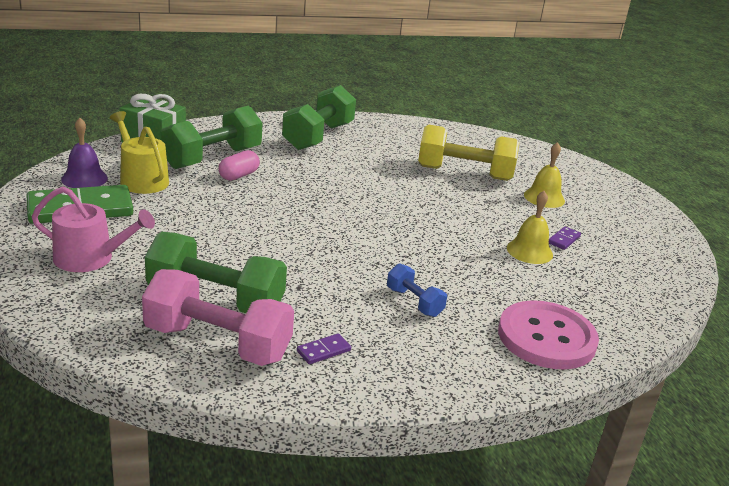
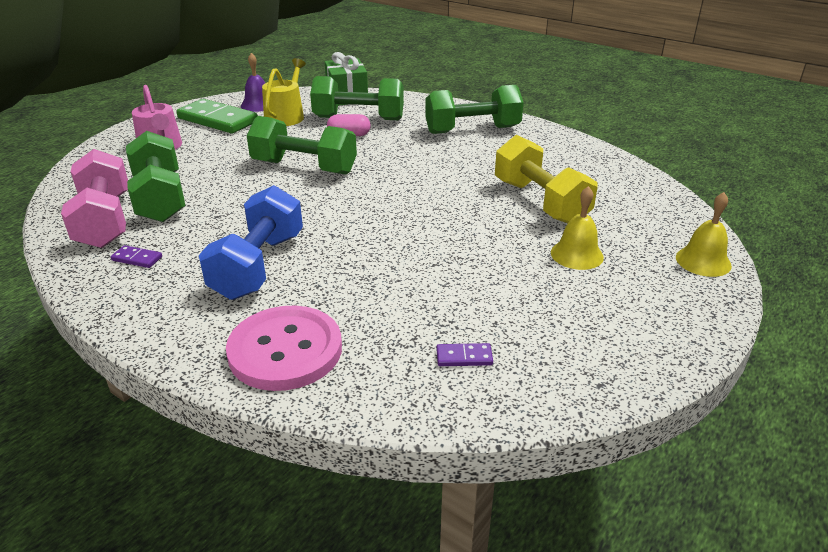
camera: 55 degrees right, 5 degrees up
(269, 217) = (304, 167): none -> green dumbbell
(414, 302) = (258, 266): blue dumbbell -> blue dumbbell, size x1.98
(529, 251) = (443, 285): yellow bell -> yellow bell (703, 261)
(563, 240) = (503, 295): purple domino -> purple domino (464, 357)

